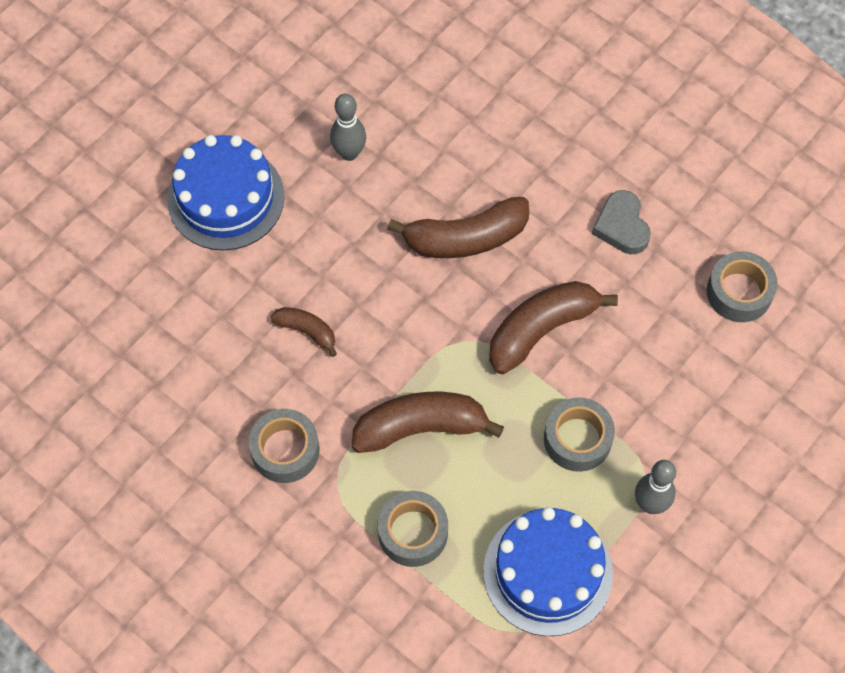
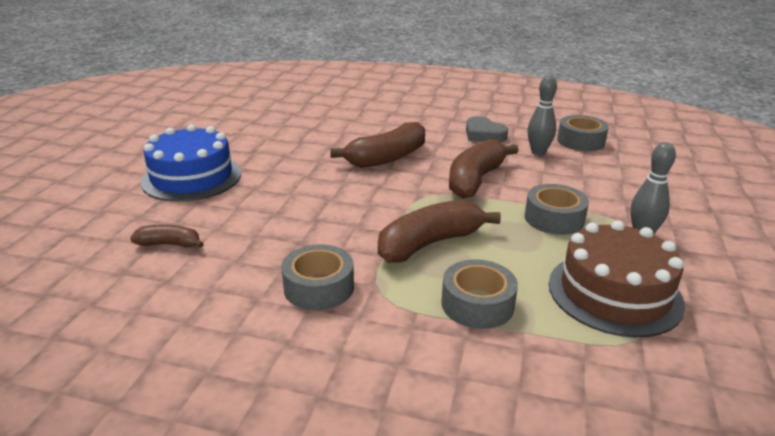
camera: 25 degrees left, 35 degrees down
(307, 331) = (296, 220): brown banana -> brown banana (170, 244)
(349, 153) = (278, 144): grey bowling pin -> grey bowling pin (538, 152)
(547, 572) = (614, 293): blue cake -> brown cake

